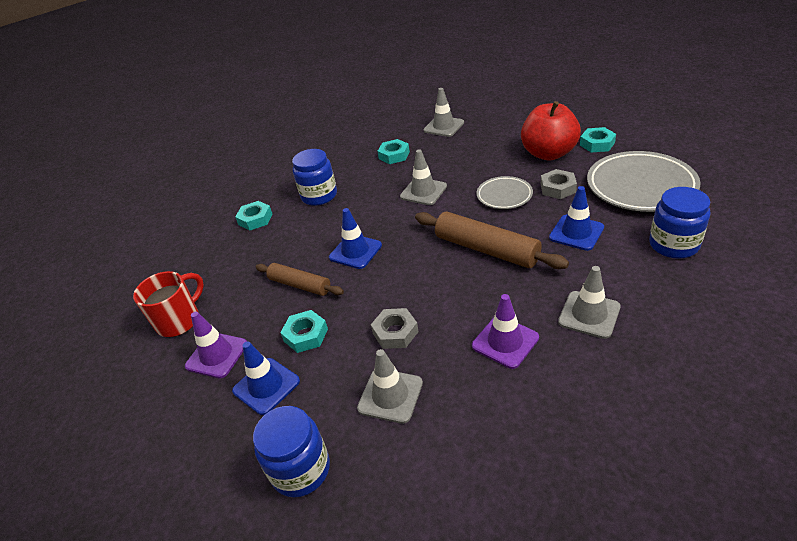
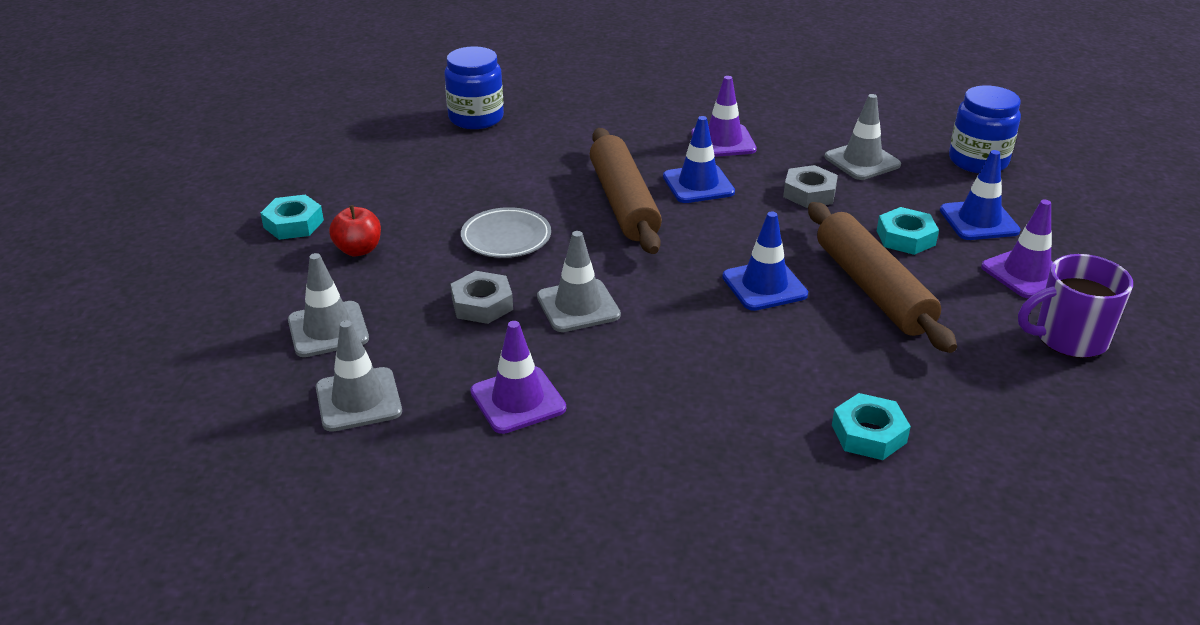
camera: 145 degrees left, 5 degrees down
(179, 320) = (1068, 338): red mug -> purple mug
(300, 285) = (872, 289): brown rolling pin -> brown rolling pin, size x1.58
(319, 196) = (724, 406): blue jar -> none
(394, 155) = (518, 400): turquoise nut -> purple traffic cone
(548, 153) = (358, 250): red apple -> red apple, size x0.50
(558, 188) = (444, 209): grey nut -> grey nut (482, 304)
(576, 233) = (521, 167): blue traffic cone -> blue traffic cone (698, 184)
(589, 314) = (631, 122): grey traffic cone -> grey traffic cone (328, 330)
(640, 186) = (381, 163): grey plate -> none

